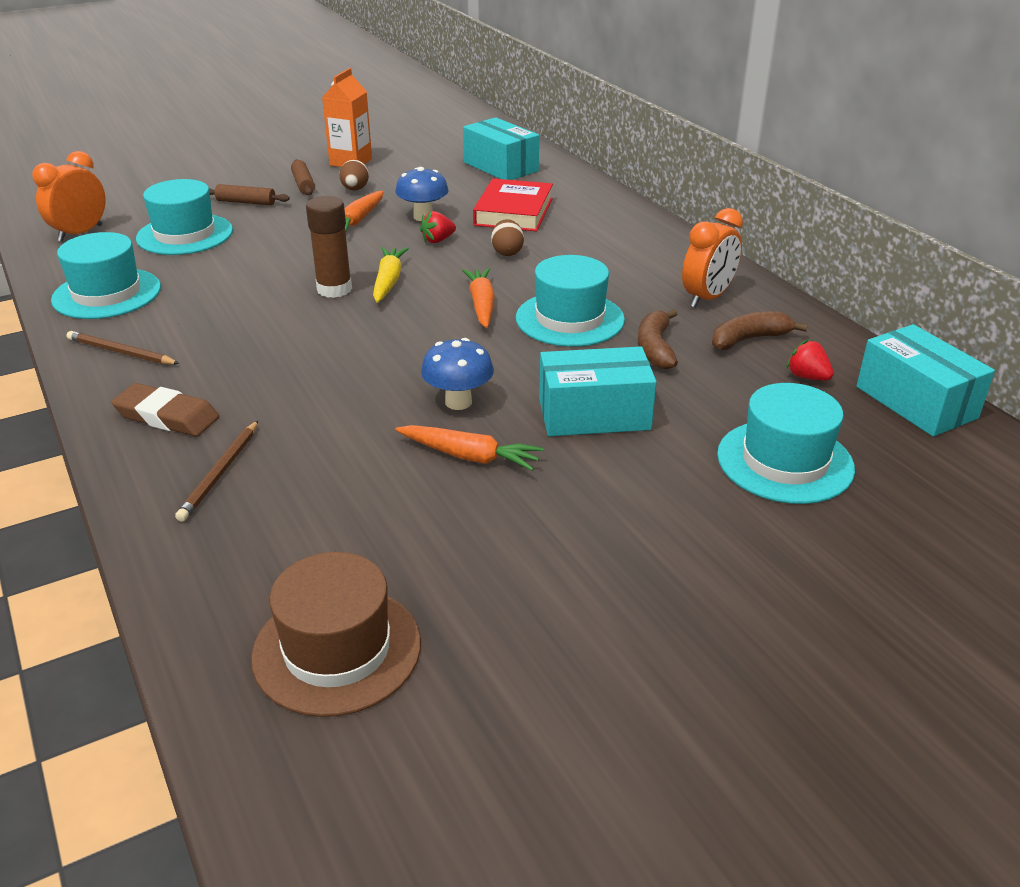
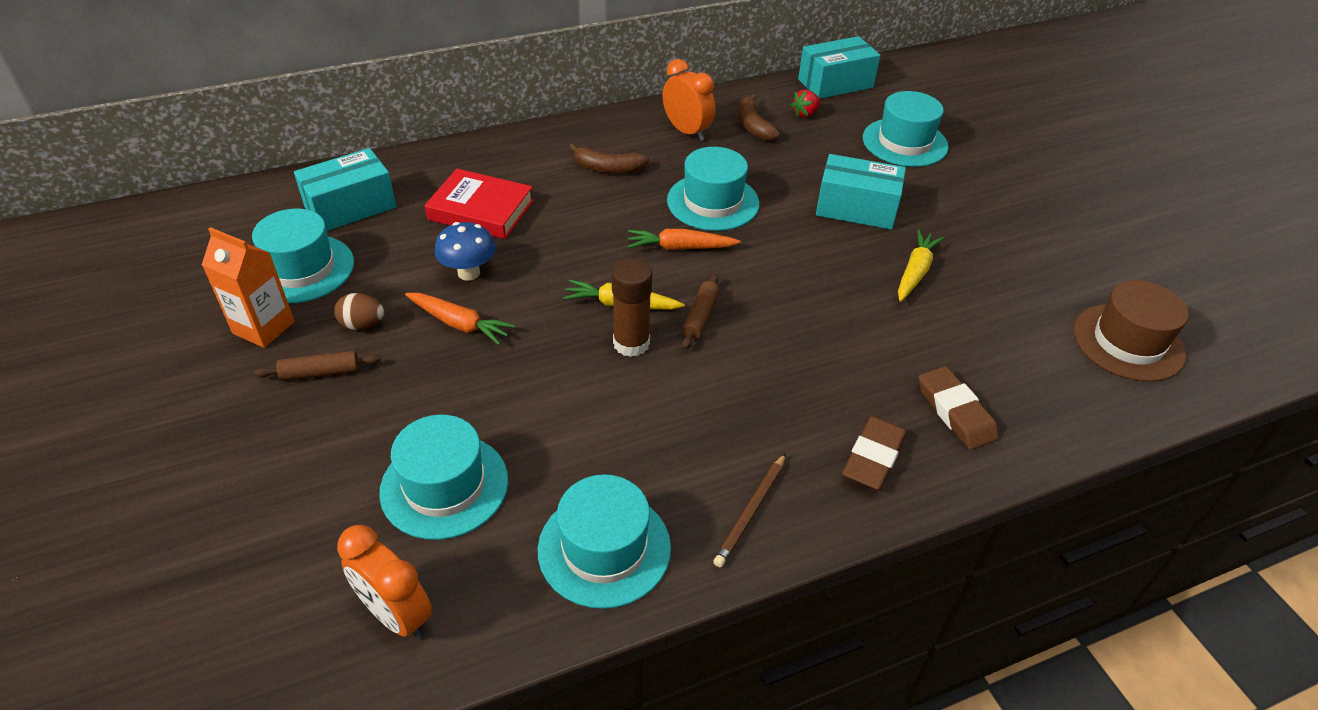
camera: 85 degrees left, 10 degrees up
(220, 473) = (955, 412): brown pencil -> brown eraser
(246, 202) = (358, 428): brown rolling pin -> brown rolling pin (700, 317)
(418, 163) = (301, 269): none -> turquoise hat
(438, 240) = (533, 266): red strawberry -> none
(458, 402) = (842, 272): blue mushroom -> none
(470, 456) = (915, 272): orange carrot -> yellow carrot
(507, 252) = (575, 223): brown egg -> none
(594, 414) = (856, 208): turquoise box -> turquoise box turned 75 degrees counterclockwise
(655, 348) = (763, 168): brown banana -> brown banana (608, 168)

